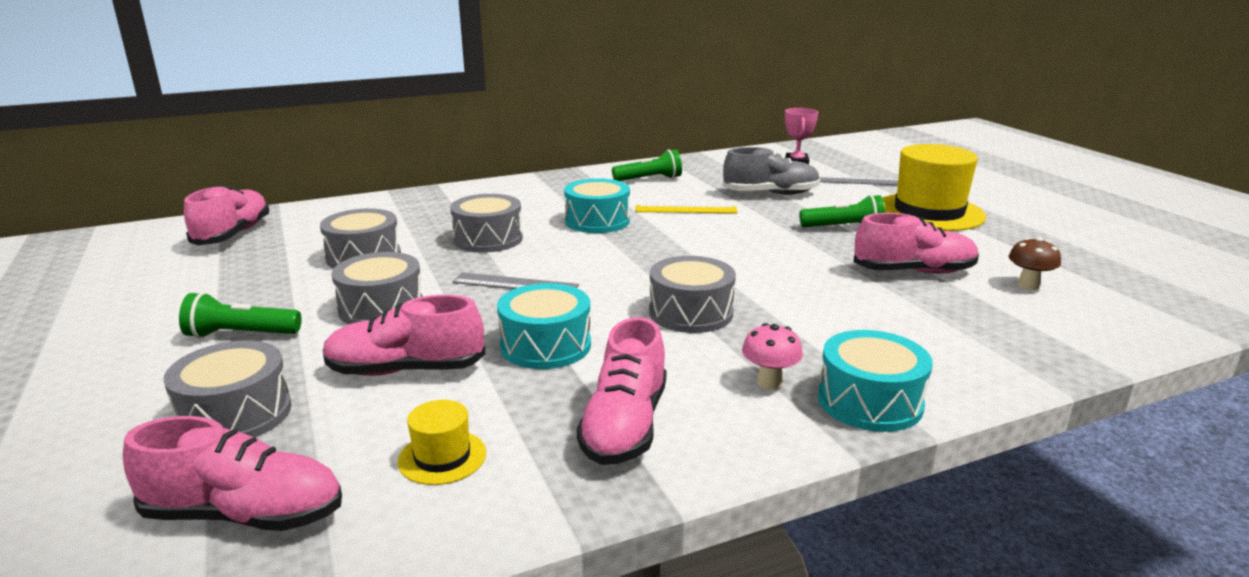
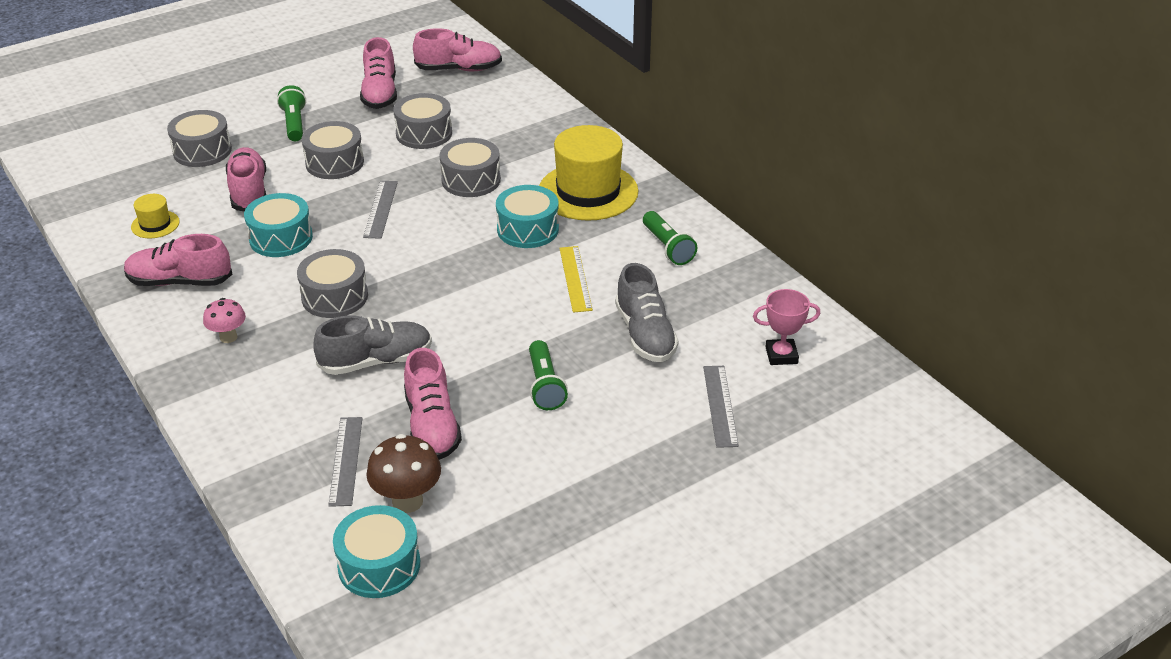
camera: 80 degrees right, 15 degrees up
(245, 515) = (115, 180): pink shoe -> pink shoe (380, 93)
(814, 293) = (376, 361): none -> grey shoe
(869, 402) = (201, 382): turquoise drum -> turquoise drum (379, 565)
(929, 212) = (614, 456): yellow hat -> yellow hat (588, 191)
(984, 312) = (345, 460): none -> grey ruler
(1028, 285) = (407, 501): brown mushroom -> brown mushroom, size x1.55

